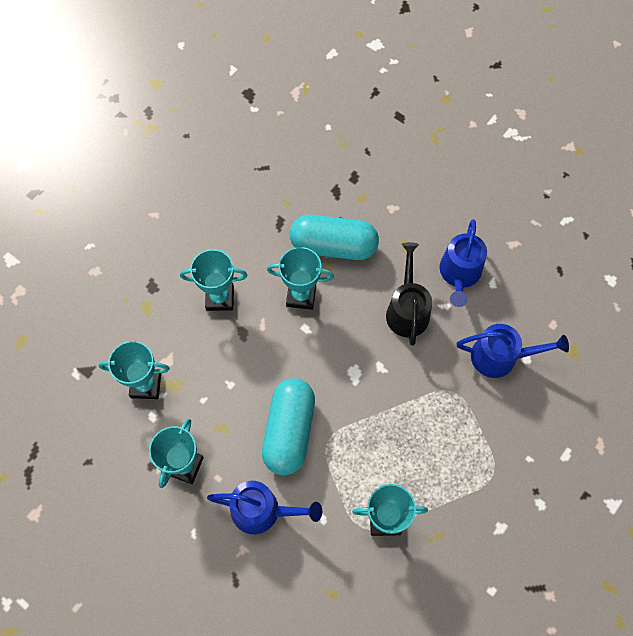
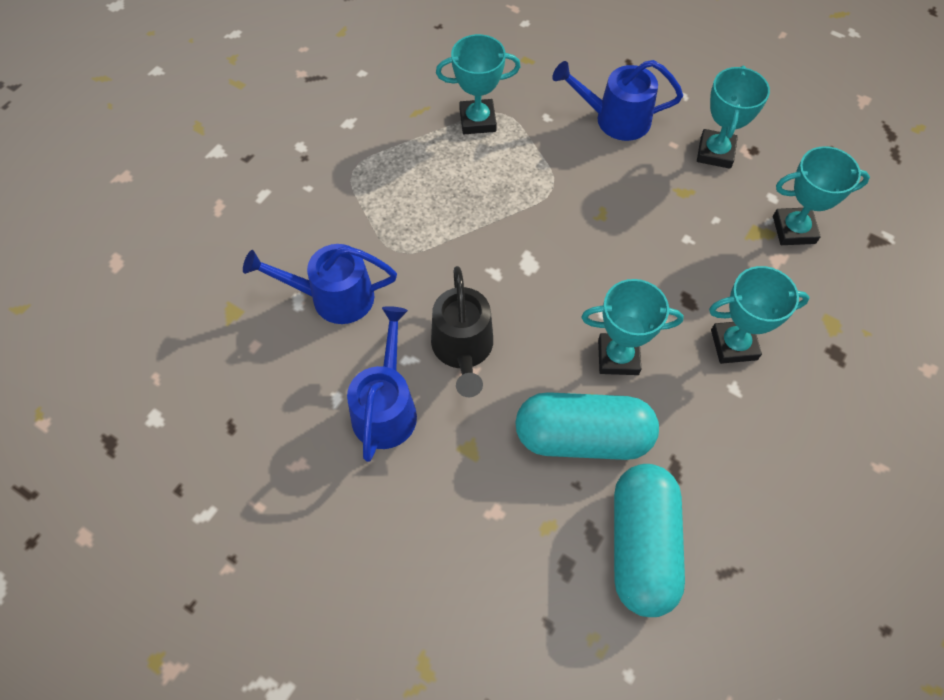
camera: 175 degrees right, 5 degrees down
(289, 431) = (601, 194): turquoise capsule -> turquoise capsule (642, 546)

